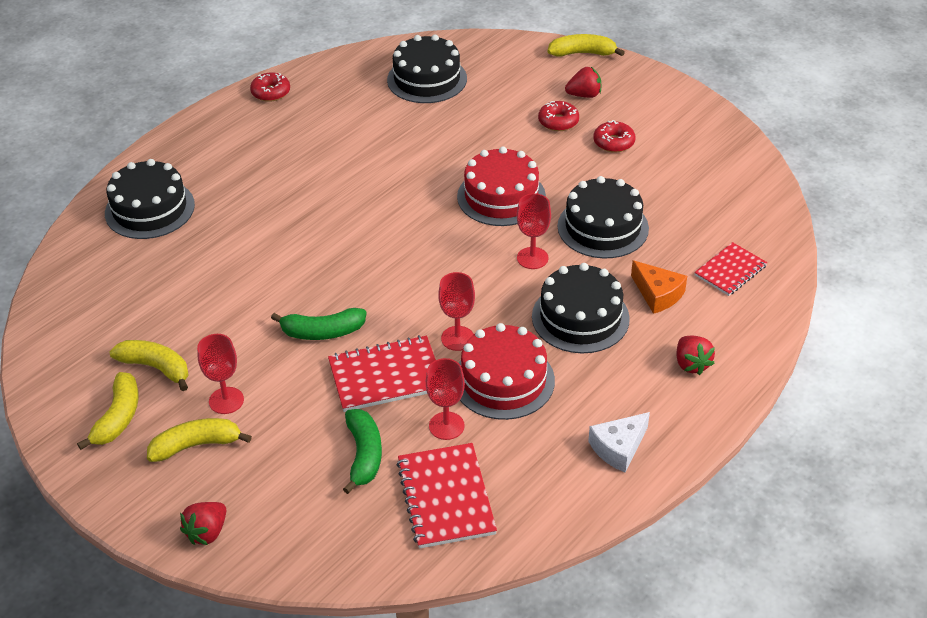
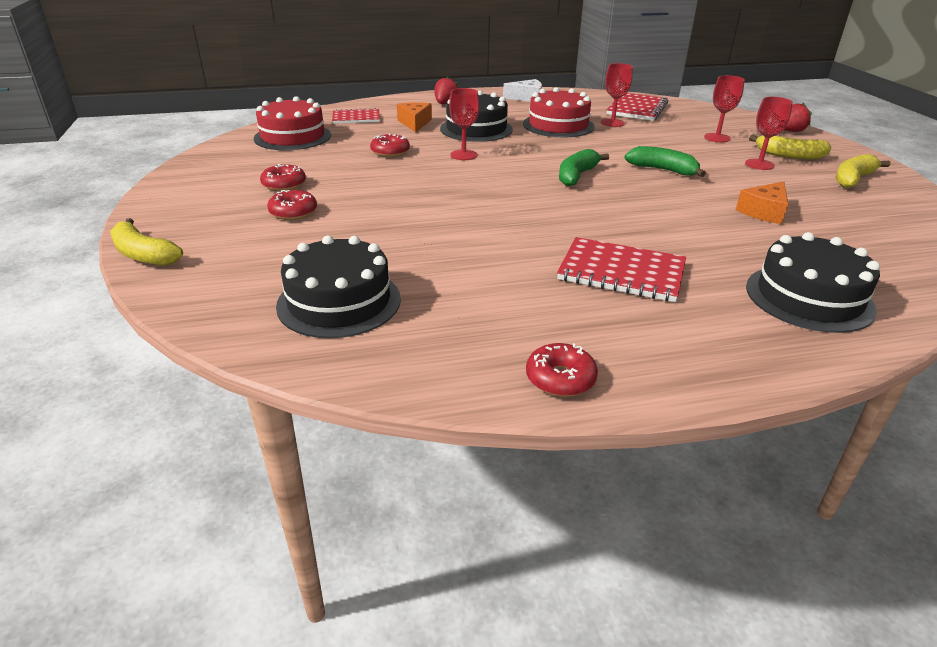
camera: 145 degrees left, 10 degrees down
(156, 368) = (817, 191): yellow banana -> none
(201, 302) = (764, 212): none -> orange cheese
(364, 455) = (673, 127): green banana -> green banana (577, 176)
(386, 376) = (632, 144): red notebook -> red notebook (621, 272)
(457, 338) = (566, 143): red goblet -> red goblet (717, 138)
(501, 196) = (431, 187): red cake -> red cake (292, 137)
(584, 95) = (229, 221): red strawberry -> none
(603, 227) = (390, 152): black cake -> red donut

